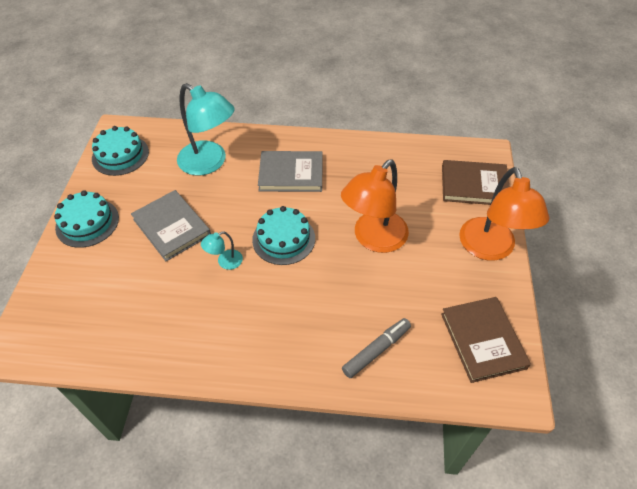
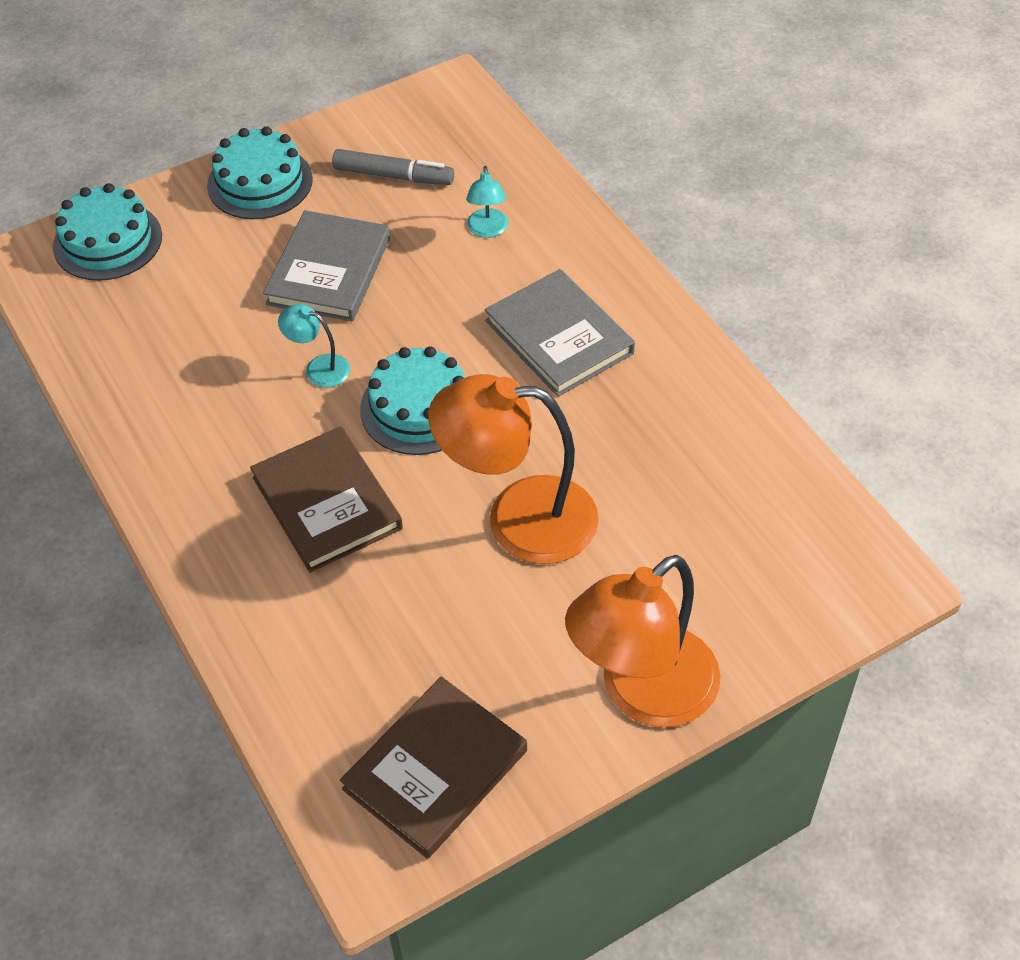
camera: 55 degrees right, 0 degrees up
(120, 155) = (407, 127): turquoise cake -> turquoise cake (107, 241)
(210, 163) = (487, 230): turquoise lamp -> turquoise lamp, size x0.44
(376, 350) = (308, 636): grey marker -> grey marker (393, 176)
(474, 185) = (777, 597): brown book -> brown book (327, 503)

